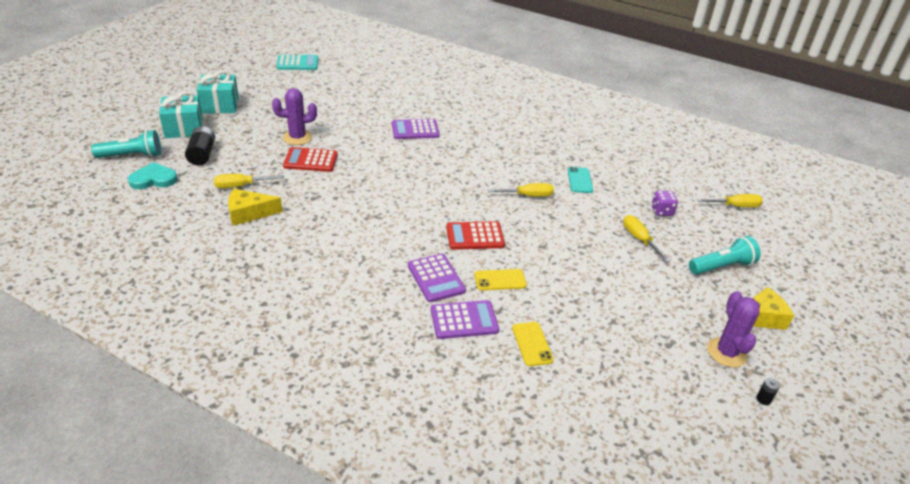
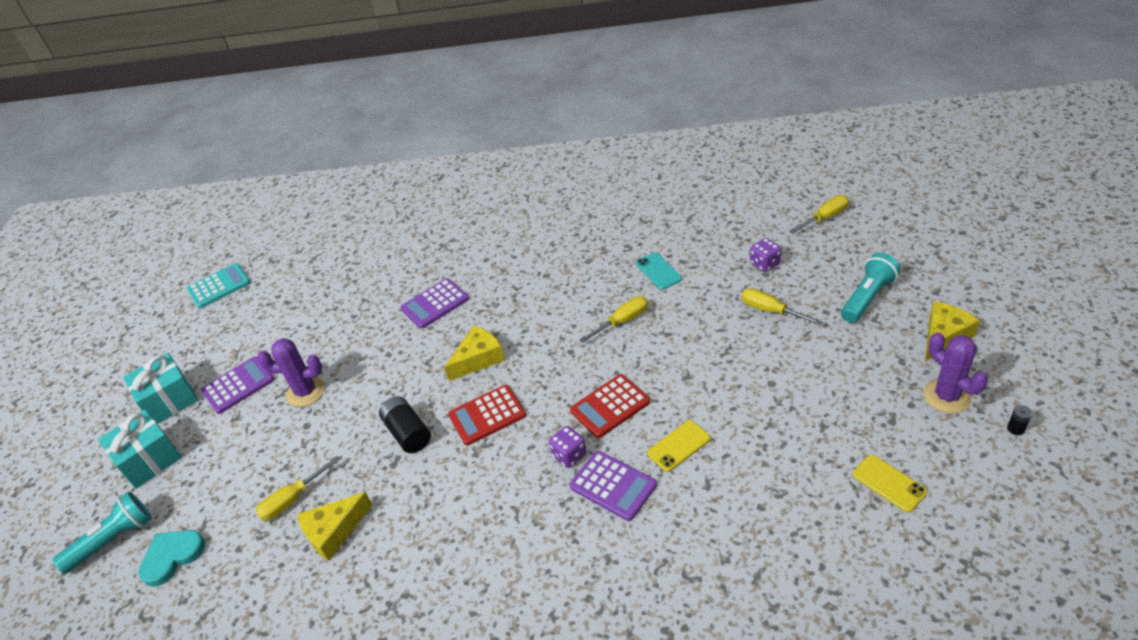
camera: 20 degrees left, 5 degrees up
(202, 154) = (205, 484): black battery -> black battery (408, 433)
(297, 137) = (306, 392): purple cactus -> purple cactus turned 45 degrees clockwise
(311, 160) = (348, 414): red calculator -> red calculator (487, 415)
(415, 170) = (478, 359): none -> yellow cheese
(423, 248) = (569, 455): none -> purple dice
(464, 320) = (683, 520): purple calculator -> purple calculator (238, 385)
(532, 344) = (771, 504): yellow phone -> yellow phone (889, 483)

